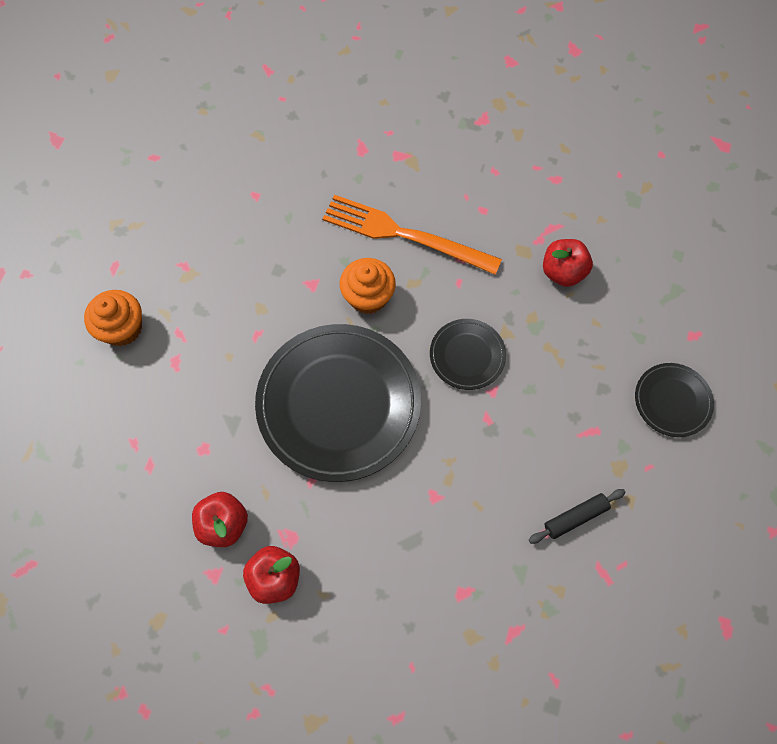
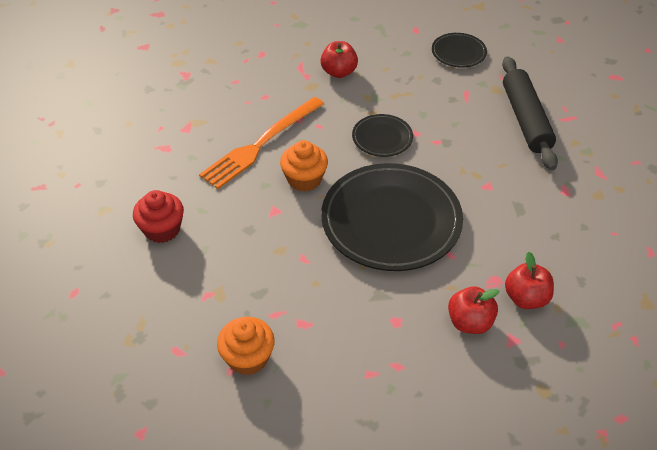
camera: 70 degrees left, 20 degrees down
(251, 194) = (162, 229): none -> red cupcake
(575, 517) = (525, 120): black rolling pin -> black rolling pin, size x2.02

